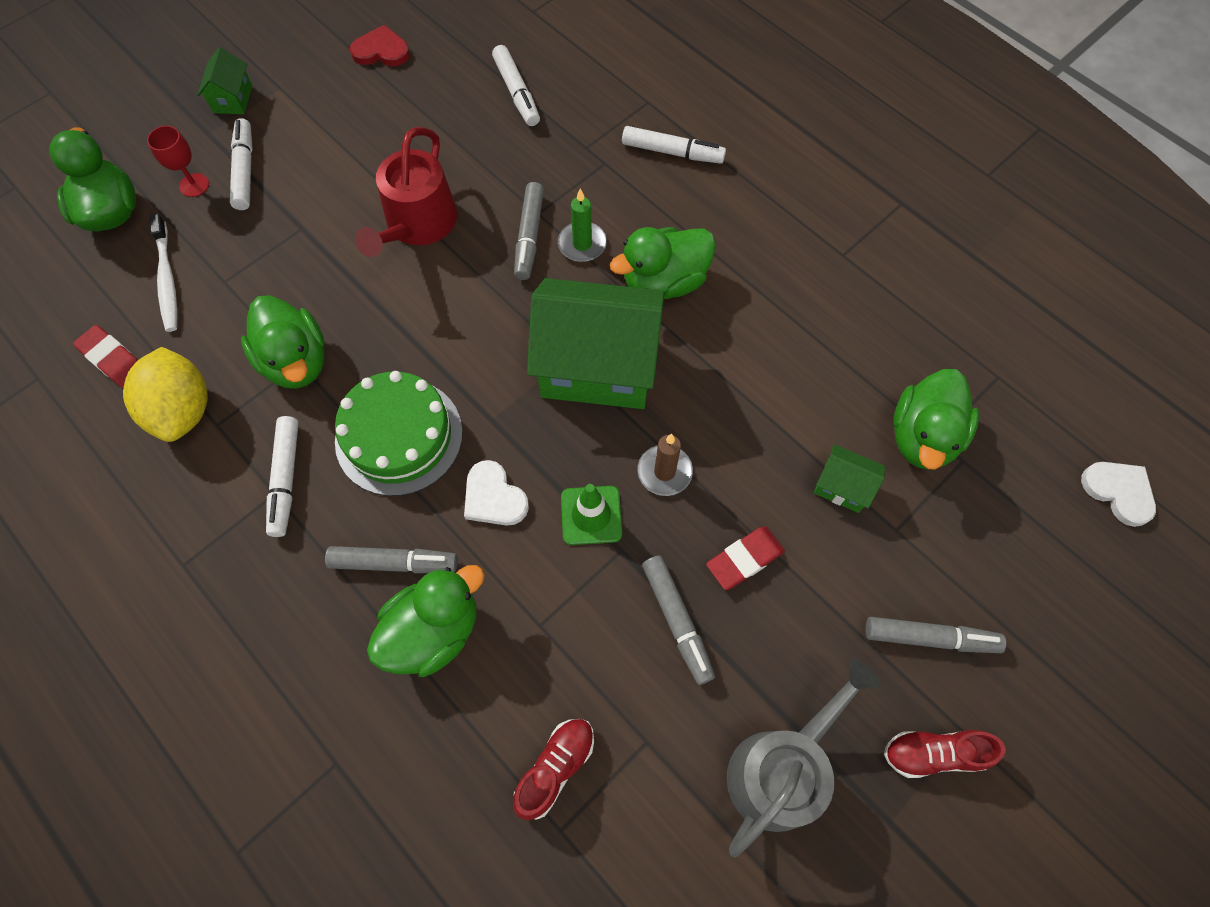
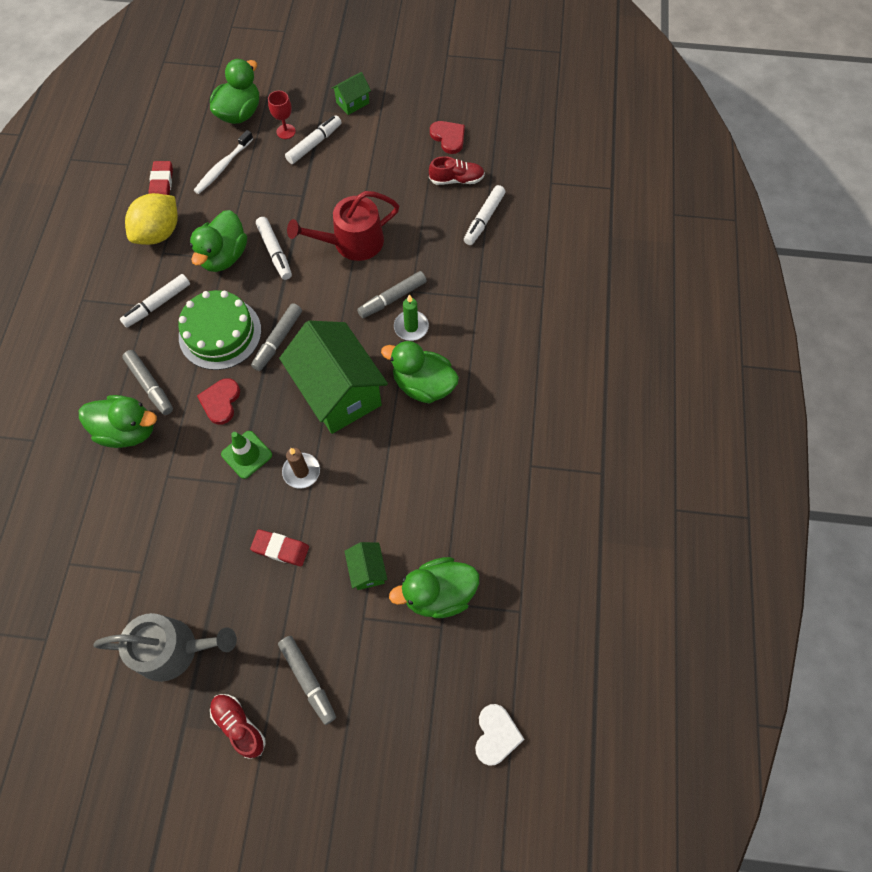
camera: 50 degrees right, 0 degrees up
(494, 497) = (220, 402): white heart -> red heart
(555, 768) = (98, 538): red shoe -> red shoe (456, 180)
(672, 152) = (518, 325): white marker -> white marker (275, 252)
(677, 621) = (218, 540): grey marker -> grey marker (278, 340)

